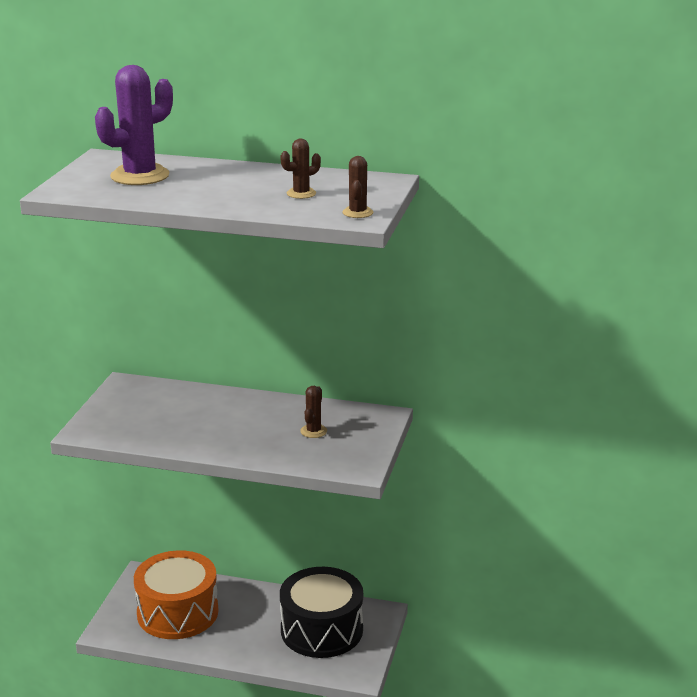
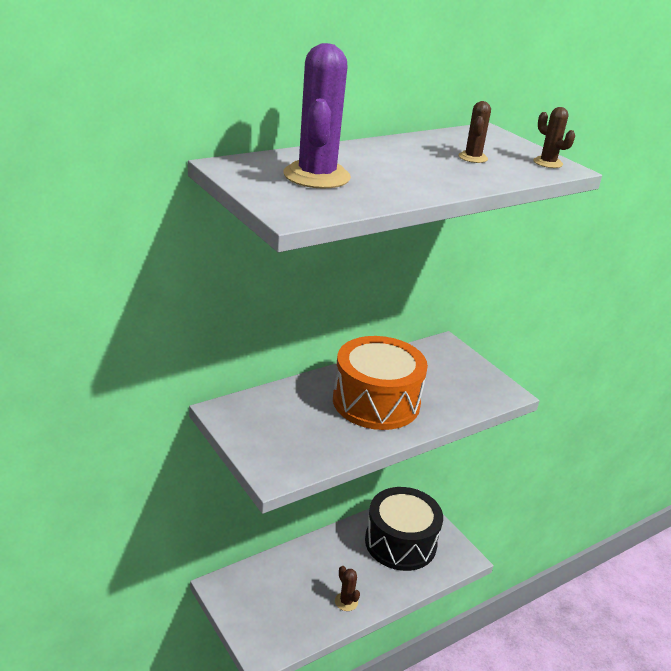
camera: 50 degrees left, 5 degrees up
(177, 612) = (291, 598): orange drum -> orange drum (376, 402)
(313, 431) = (429, 379): brown cactus -> brown cactus (346, 602)

